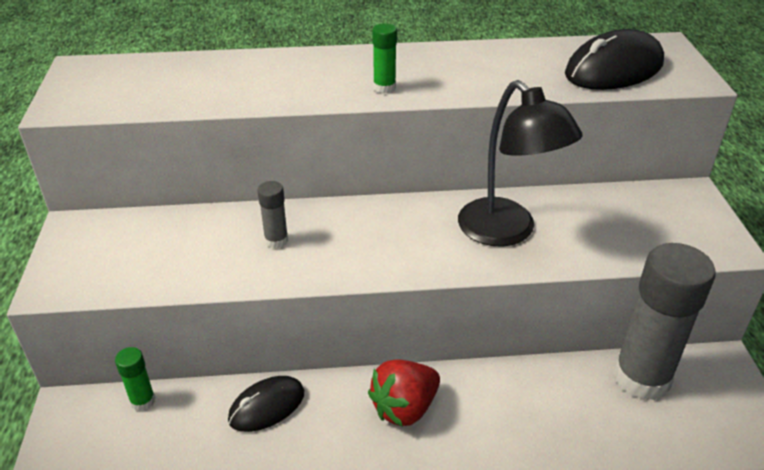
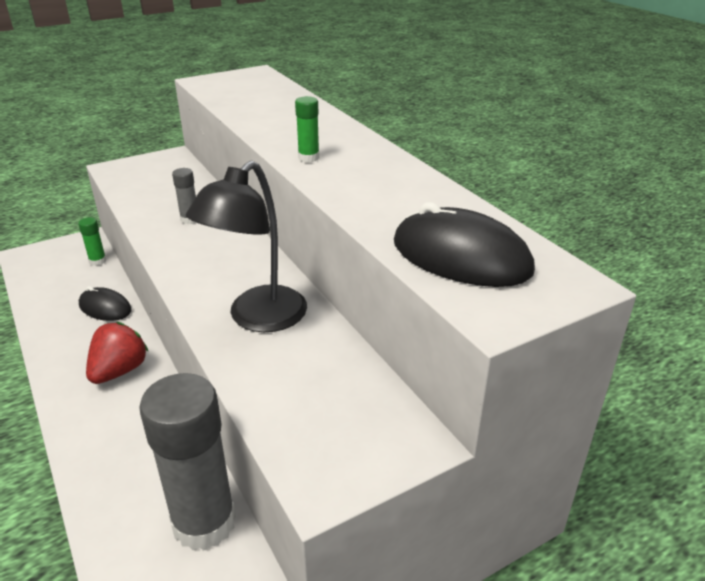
camera: 65 degrees right, 5 degrees down
(404, 408) = (119, 371): red strawberry -> red strawberry turned 90 degrees clockwise

